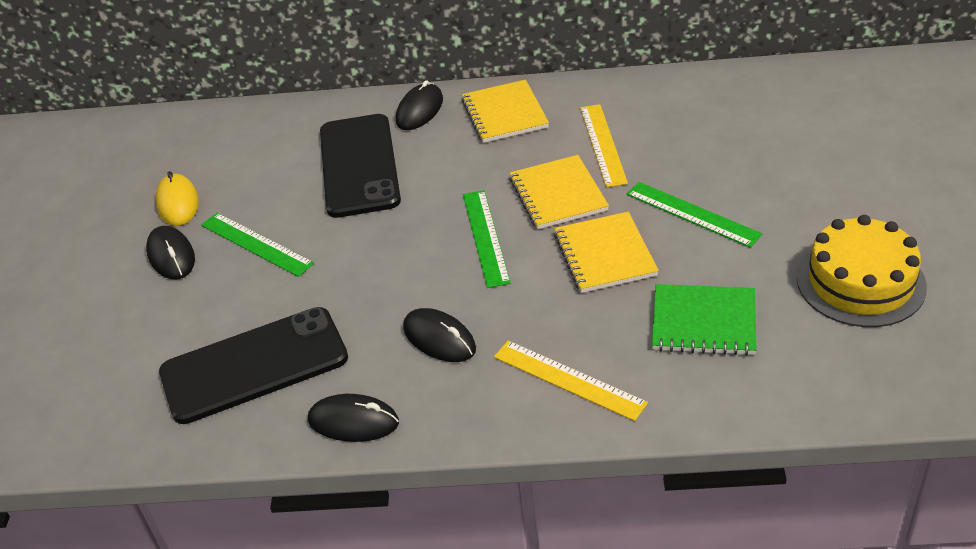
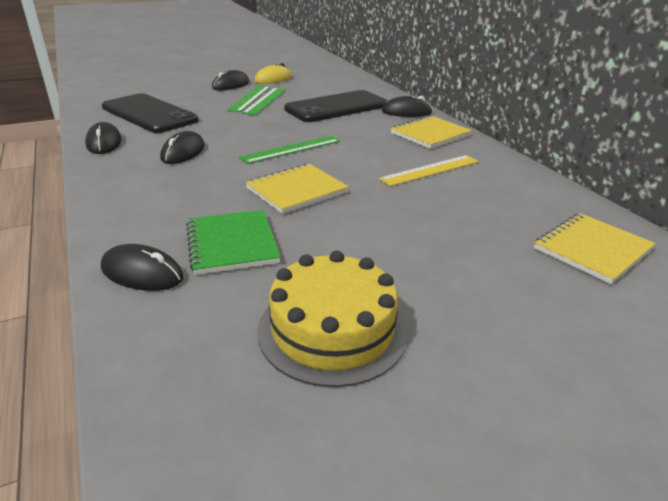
camera: 60 degrees right, 10 degrees down
(558, 194) = (355, 164): yellow notebook -> yellow notebook (592, 249)
(568, 380) = (149, 198): yellow ruler -> none
(692, 214) = (374, 218): green ruler -> green ruler (265, 101)
(737, 393) = (142, 273): none -> black mouse

